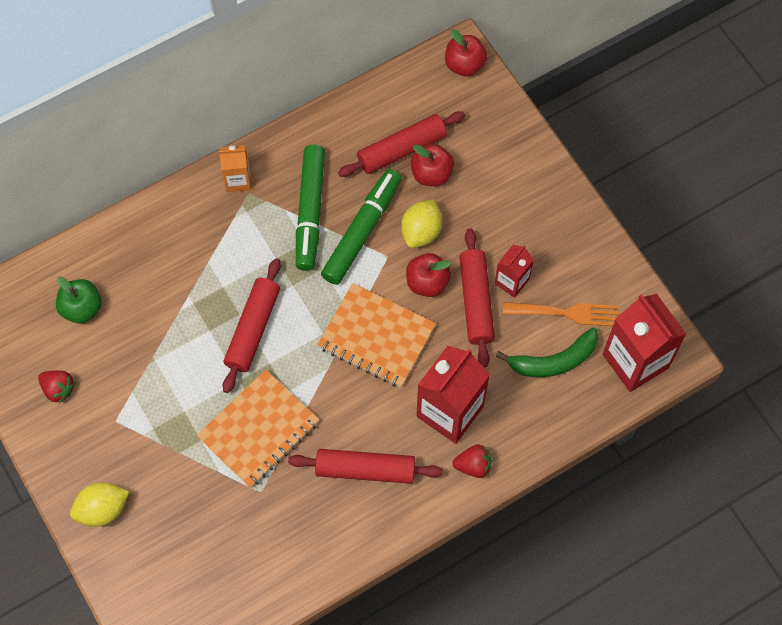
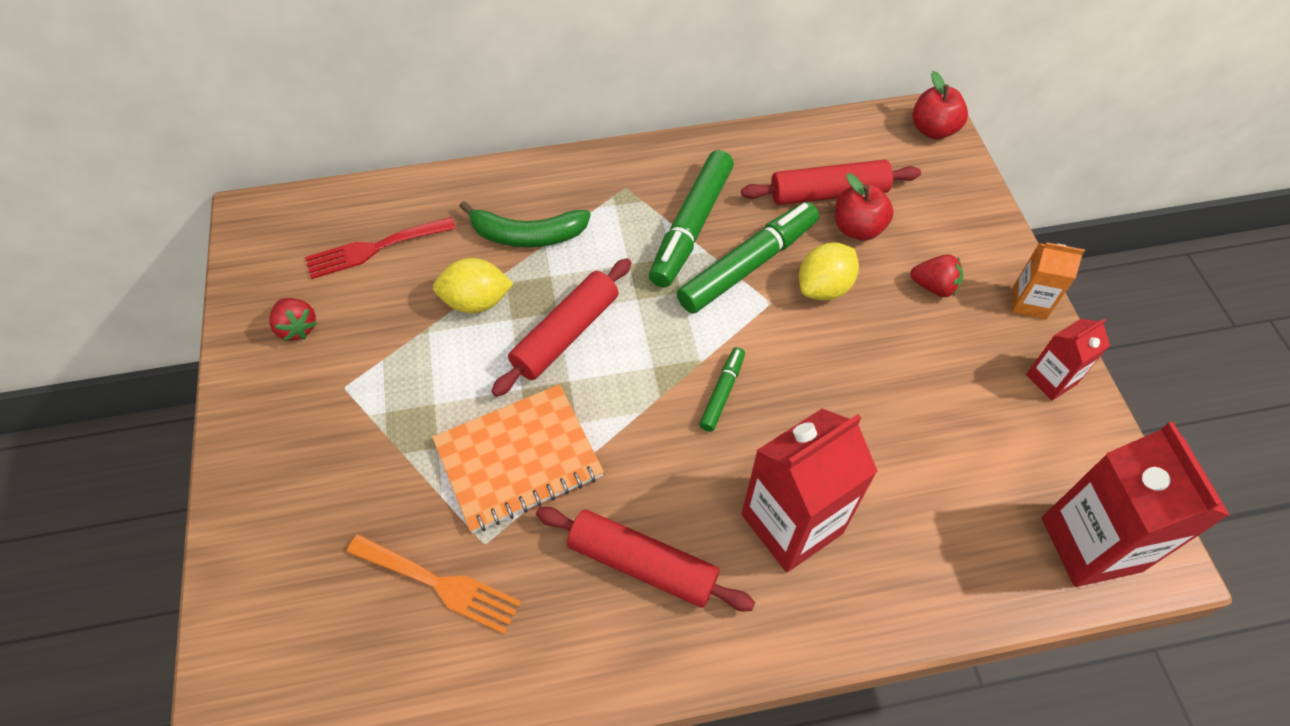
camera: 20 degrees right, 10 degrees down
(82, 308) = (374, 248): green apple -> red fork
(103, 509) = (268, 492): yellow lemon -> yellow lemon (476, 301)
(238, 180) = (619, 171): orange carton -> orange carton (1029, 302)
(376, 337) = (722, 393): orange notebook -> green marker
(427, 282) = (812, 348): red apple -> none
(473, 465) = (803, 614): red strawberry -> red strawberry (934, 287)
(476, 301) = (872, 391): red rolling pin -> none
(511, 281) = (929, 381): red carton -> red carton (1051, 379)
(553, 361) = (964, 504): green banana -> green banana (527, 235)
(567, 313) = (1000, 446): orange fork -> orange fork (440, 584)

